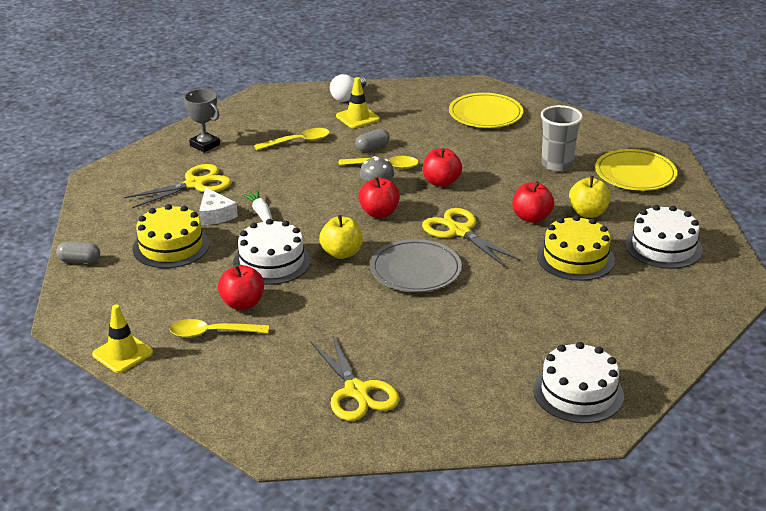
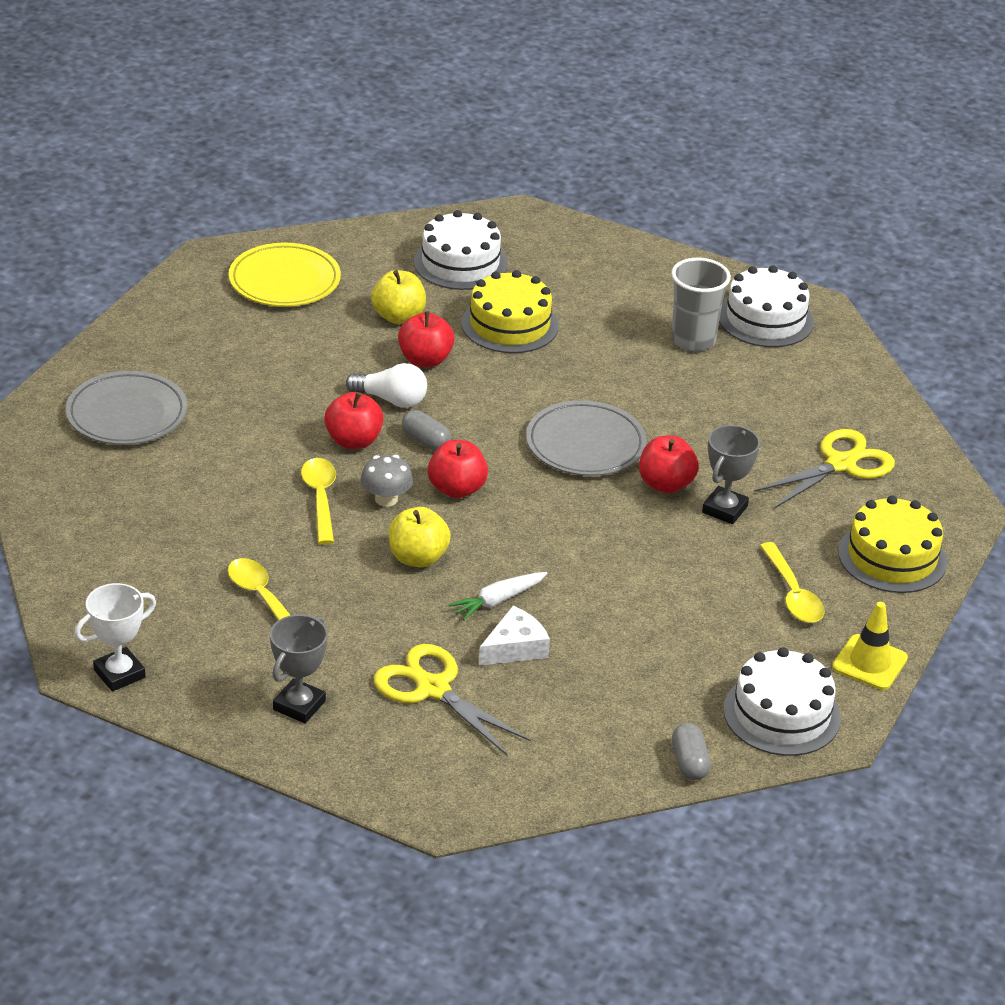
camera: 105 degrees left, 5 degrees up
(171, 246) = (615, 675): yellow cake -> yellow cake (892, 557)
(242, 303) = (720, 579): red apple -> red apple (665, 484)
(256, 101) = (119, 674): none -> white trophy
(271, 262) = (616, 570): white cake -> white cake (781, 714)
(319, 320) = (724, 509): none -> grey trophy
(341, 253) = (570, 510): yellow apple -> yellow apple (418, 558)
(348, 96) = (83, 566): white light bulb -> white light bulb (391, 400)
(357, 118) = (163, 545): yellow traffic cone -> none
(372, 148) = (265, 517): grey capsule -> grey capsule (426, 441)
(459, 231) = (480, 416): yellow scissors -> none
(485, 114) = (127, 414): yellow plate -> grey plate
(557, 165) = (275, 343): grey cup -> grey cup (693, 340)

